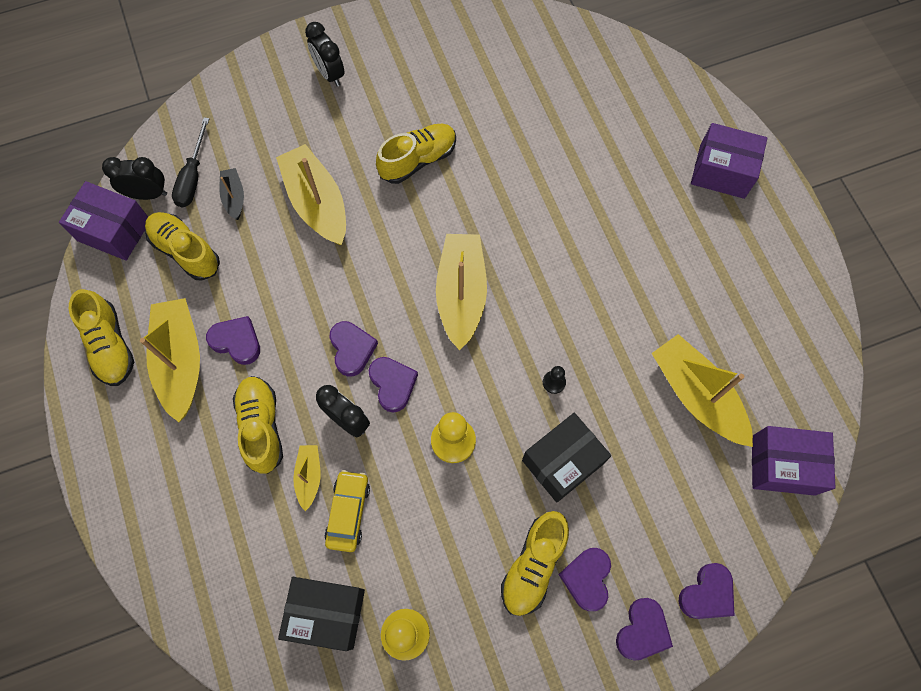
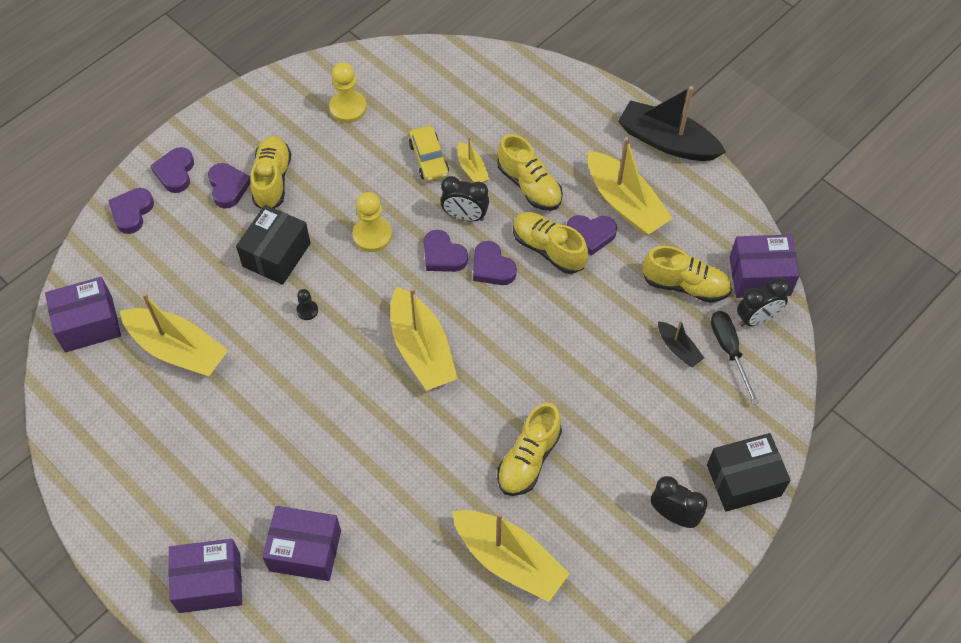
camera: 155 degrees right, 10 degrees down
(88, 415) = (667, 141): none -> black boat
(110, 345) = (689, 192): yellow shoe -> yellow shoe (548, 249)
(317, 203) = (599, 375): yellow boat -> yellow boat (509, 560)
(326, 613) = (410, 98): black box -> black box (743, 480)
(635, 164) = (305, 550): none -> purple box

